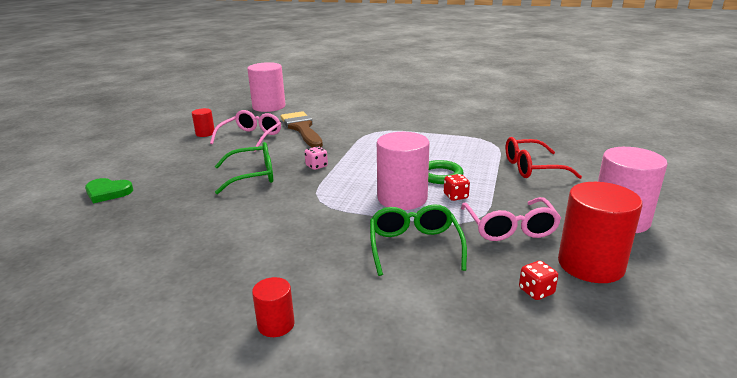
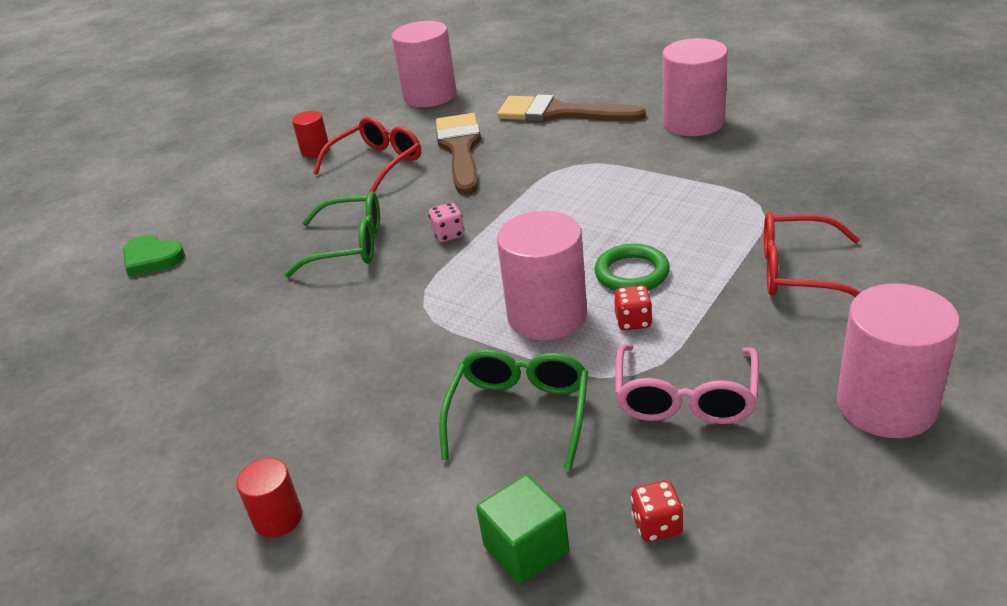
camera: 20 degrees right, 10 degrees up
(251, 137) = (377, 163): pink glasses -> red glasses
(353, 111) = (560, 113): none -> brown brush
(432, 111) = (693, 122): none -> pink cylinder
(463, 316) = (526, 549): none -> green cube
(590, 265) = (774, 490): red cylinder -> none

